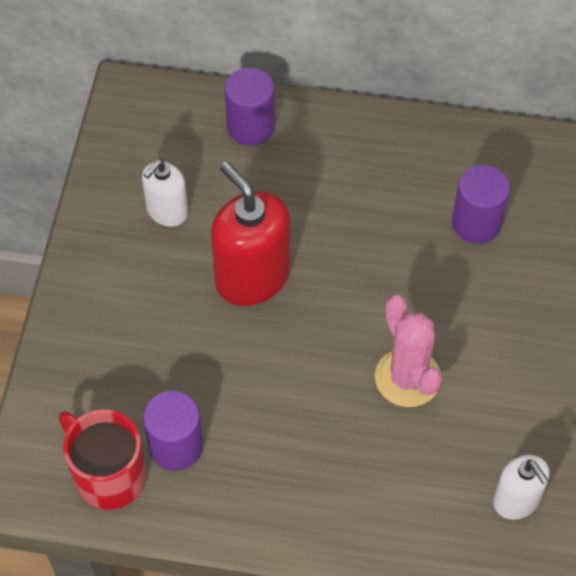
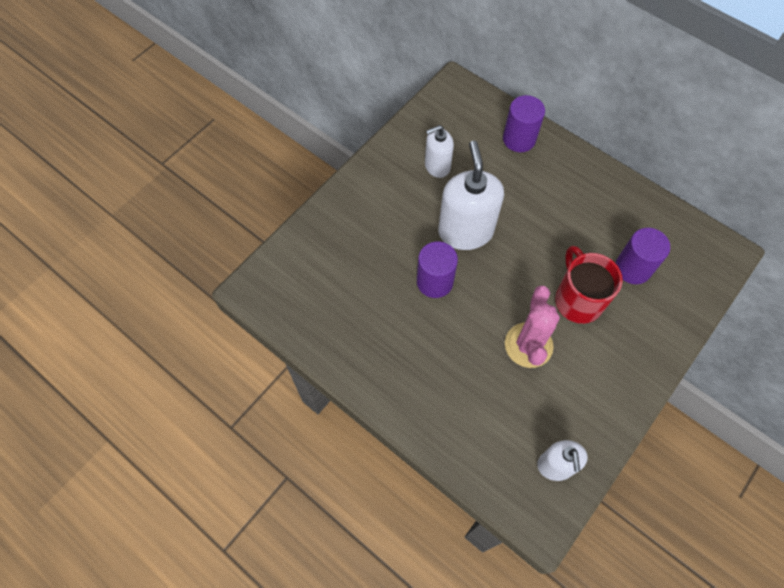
camera: 30 degrees right, 5 degrees up
(108, 475) = (307, 308): red mug -> red mug (578, 300)
(176, 446) = (357, 312): purple cylinder -> purple cylinder (434, 281)
(252, 277) = (465, 231): red soap dispenser -> white soap dispenser

